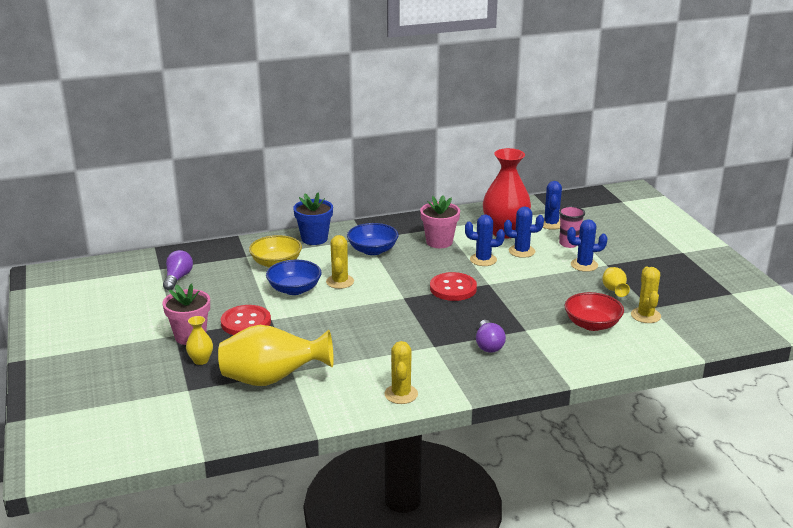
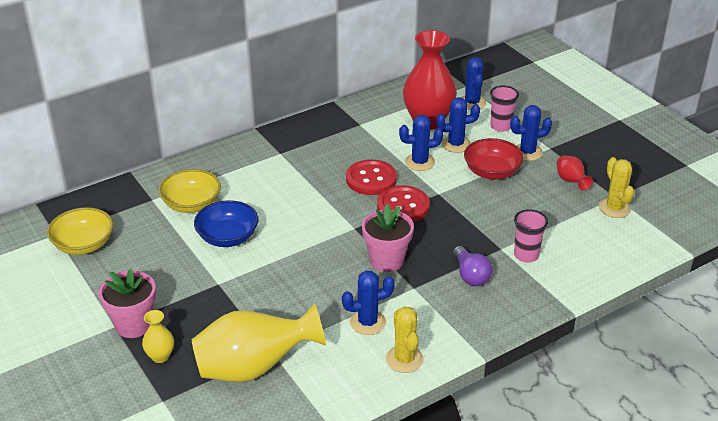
camera: 15 degrees left, 10 degrees up
(178, 278) = (83, 244): purple light bulb -> yellow bowl
(246, 322) = (191, 293): red button -> red button (371, 179)
(314, 239) = (221, 162): blue flower pot -> none
(340, 282) = (275, 218): yellow cactus -> none
(373, 250) = (294, 168): blue bowl -> none
(382, 364) = (367, 322): none -> blue cactus
(439, 242) = (363, 145): pink flower pot -> pink flower pot (387, 260)
(546, 338) = (526, 255): none -> pink cup
(592, 324) = (566, 229): red bowl -> red bowl (492, 172)
(614, 291) = (571, 181): yellow vase -> red vase

